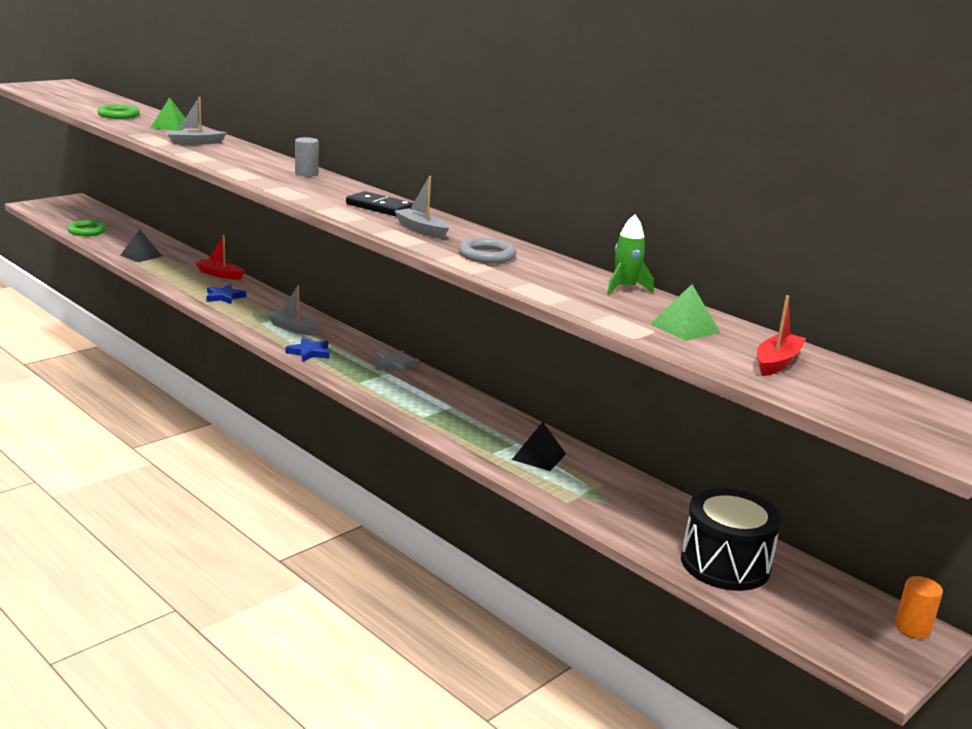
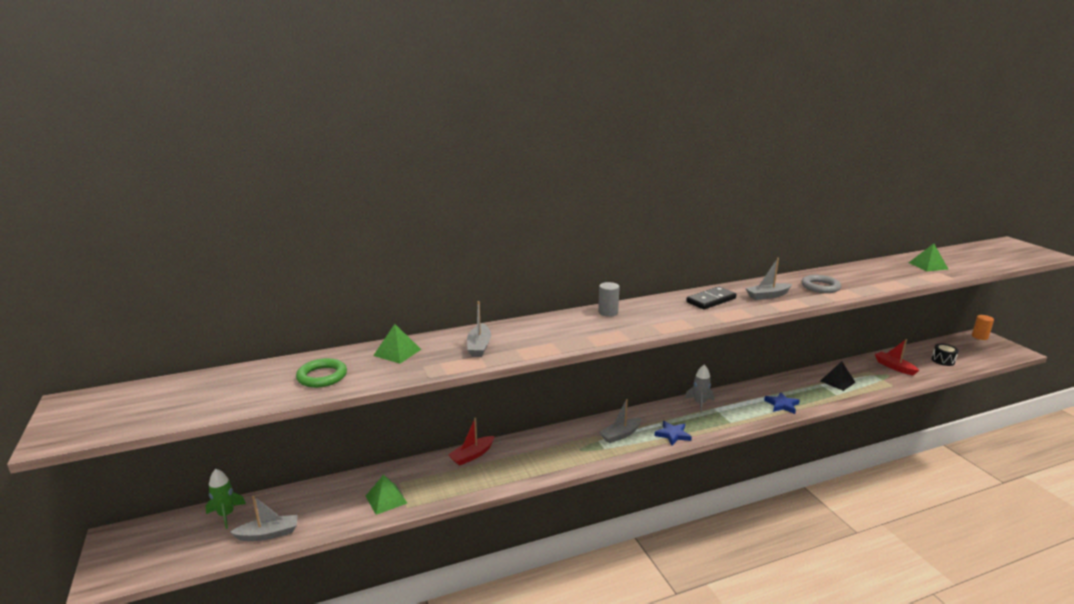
camera: 65 degrees left, 0 degrees up
(87, 231) = (268, 534): green ring -> grey boat
(141, 255) = (386, 499): black pyramid -> green pyramid
(224, 297) = (534, 460): blue star -> blue star (782, 405)
(395, 365) = (699, 403): grey star -> grey rocket
(625, 288) = (868, 266): green rocket -> green rocket (226, 515)
(725, 564) = (943, 360): black drum -> black drum, size x0.48
(777, 362) = (966, 259): red boat -> red boat (894, 367)

